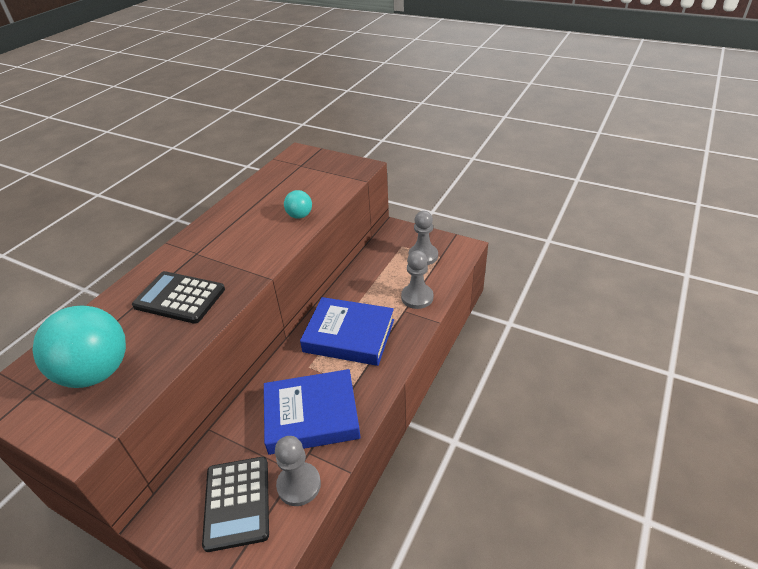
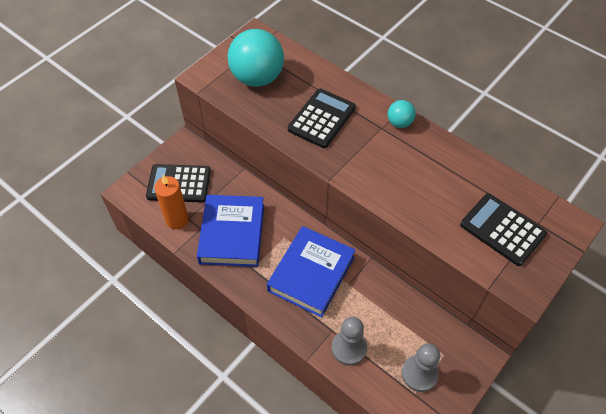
camera: 100 degrees right, 15 degrees up
(299, 485) = (177, 220): grey pawn -> orange candle
(300, 216) = (425, 212): turquoise ball -> turquoise ball (399, 123)
(310, 179) = (502, 229): none -> black calculator

